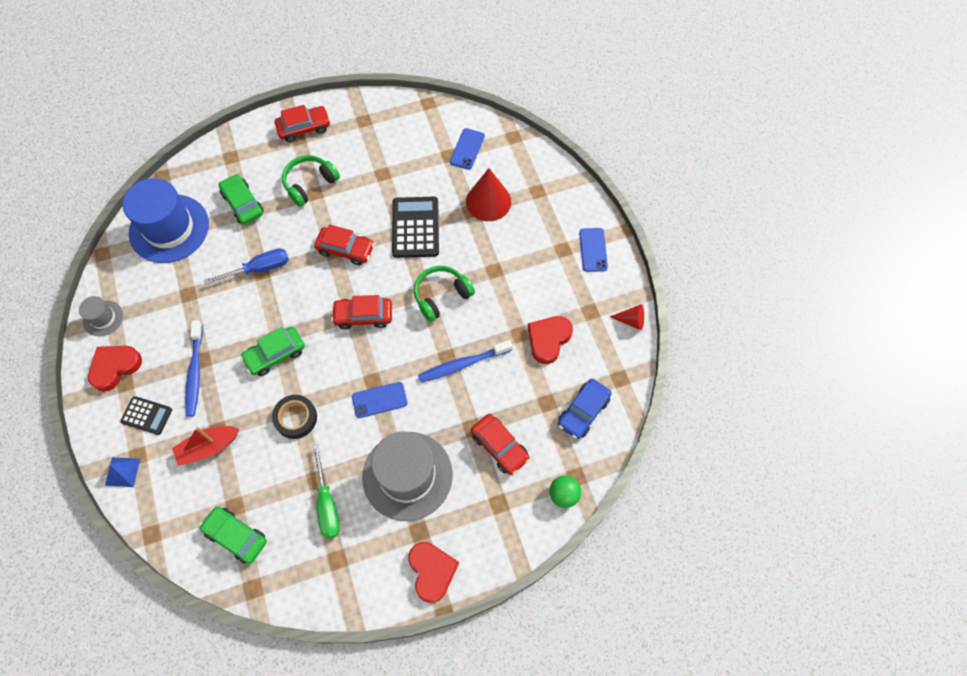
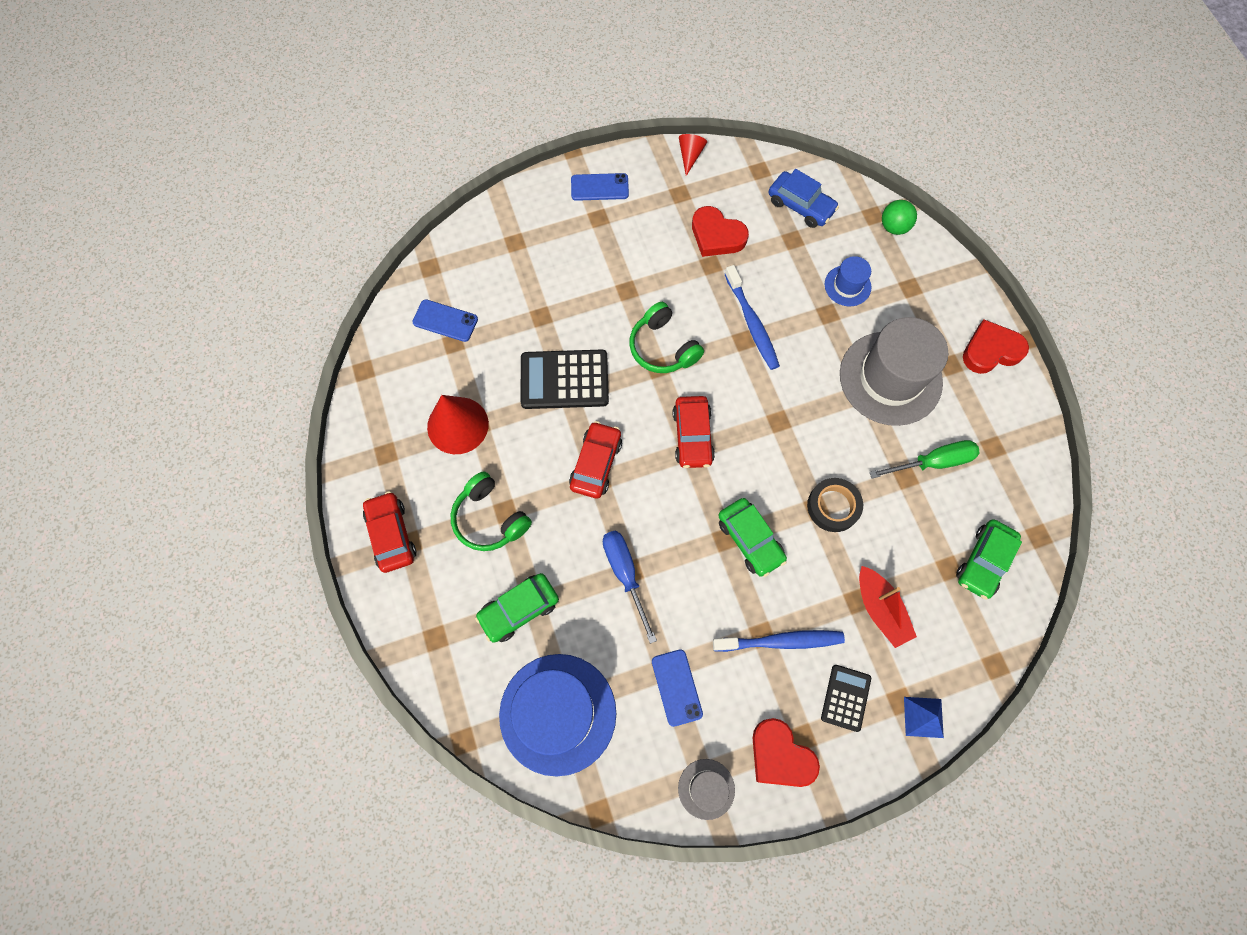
camera: 90 degrees left, 5 degrees up
(379, 400) = (802, 412): blue phone -> blue phone (676, 687)
(488, 201) = (528, 296): red cone -> red cone (457, 425)
(500, 446) = (847, 286): red car -> blue hat

